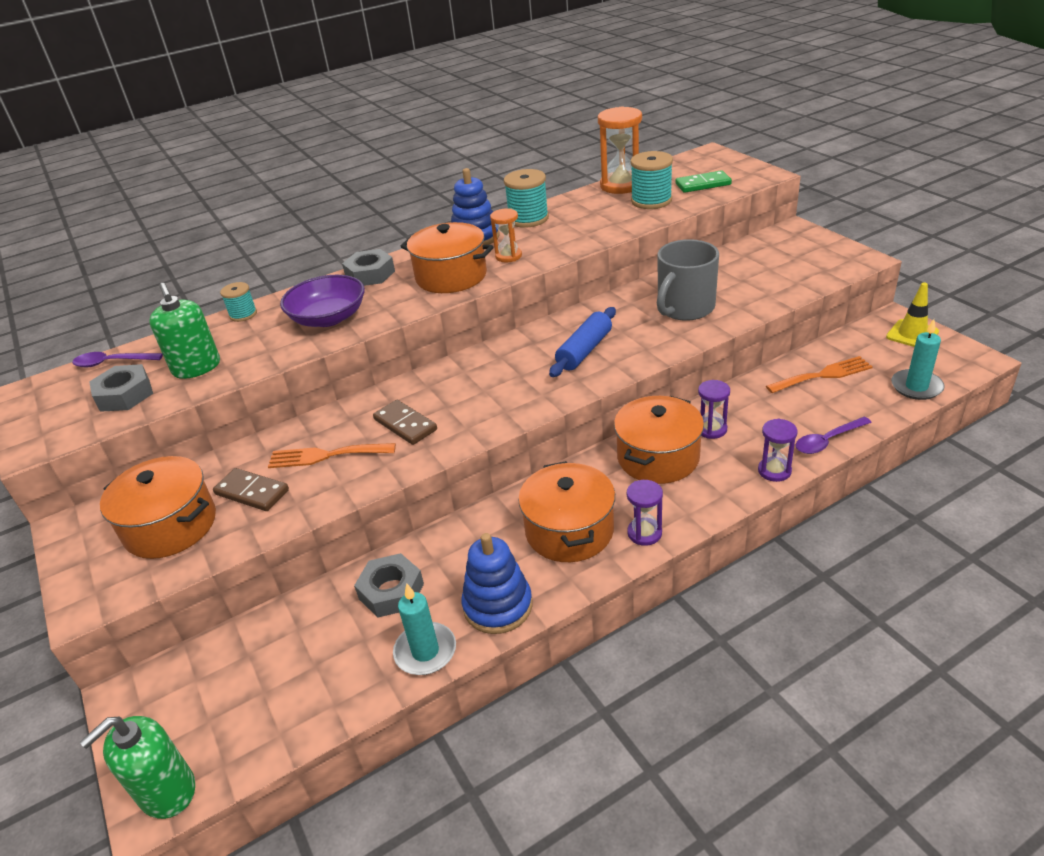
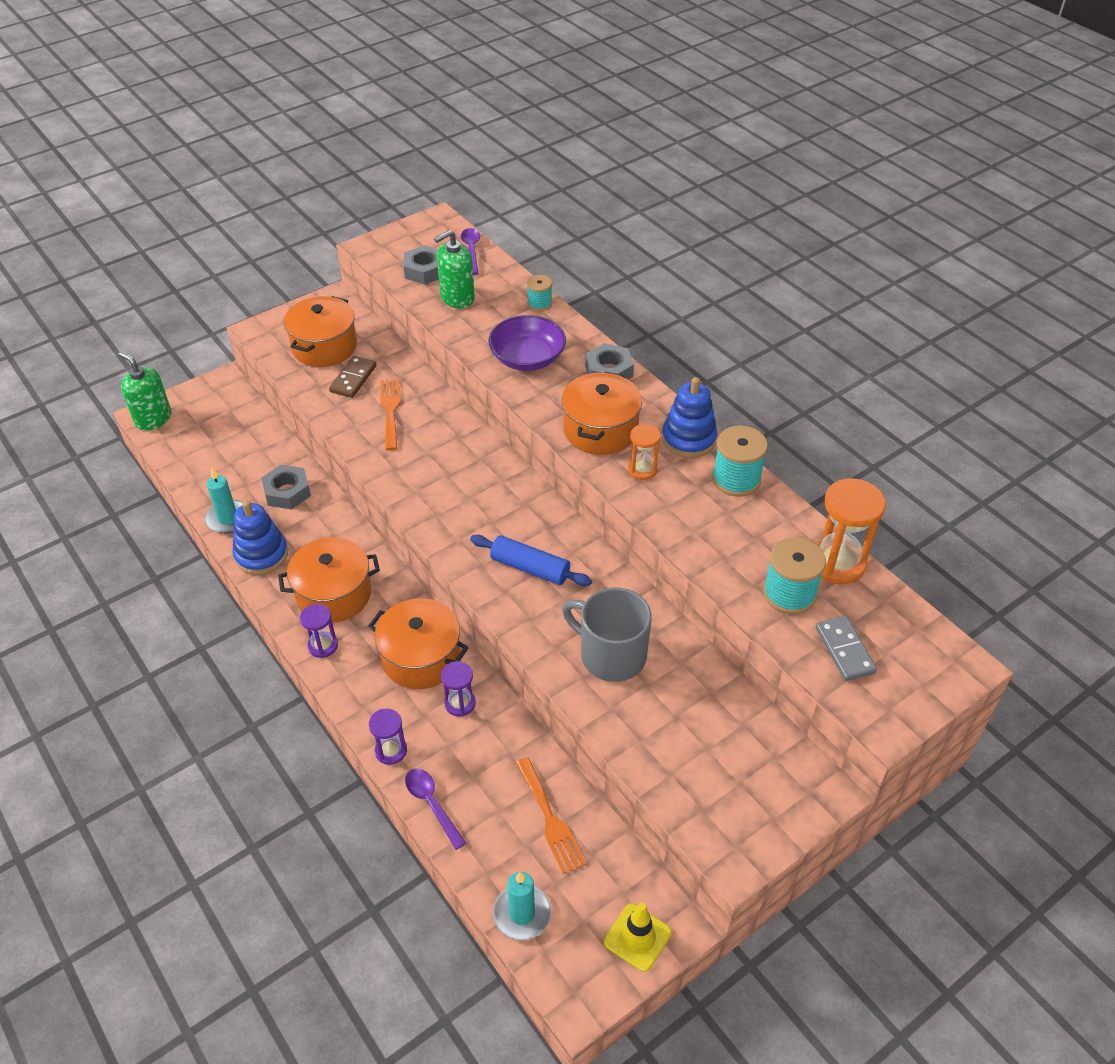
camera: 80 degrees right, 10 degrees up
(405, 425) = (424, 451): brown domino -> none
(703, 184) = (845, 650): green domino -> grey domino

